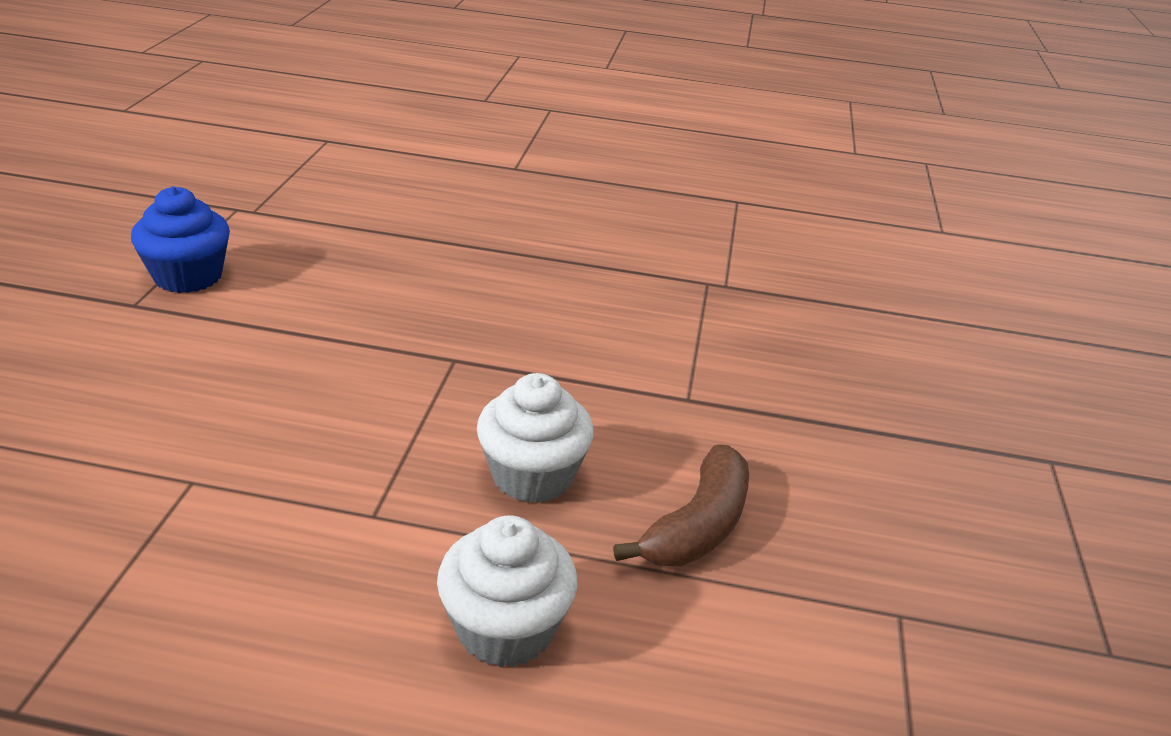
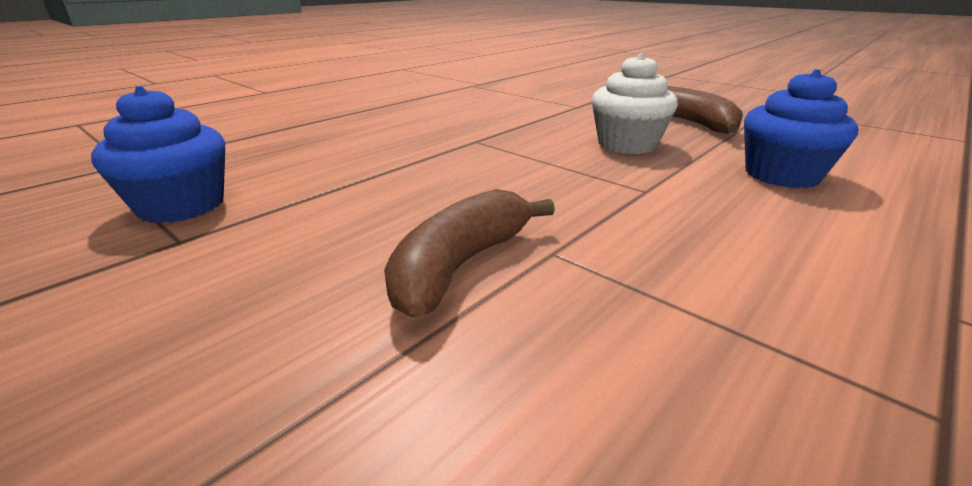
camera: 55 degrees left, 5 degrees down
(147, 439) = (460, 265): none -> brown banana
(505, 629) = (781, 175): white cupcake -> blue cupcake

